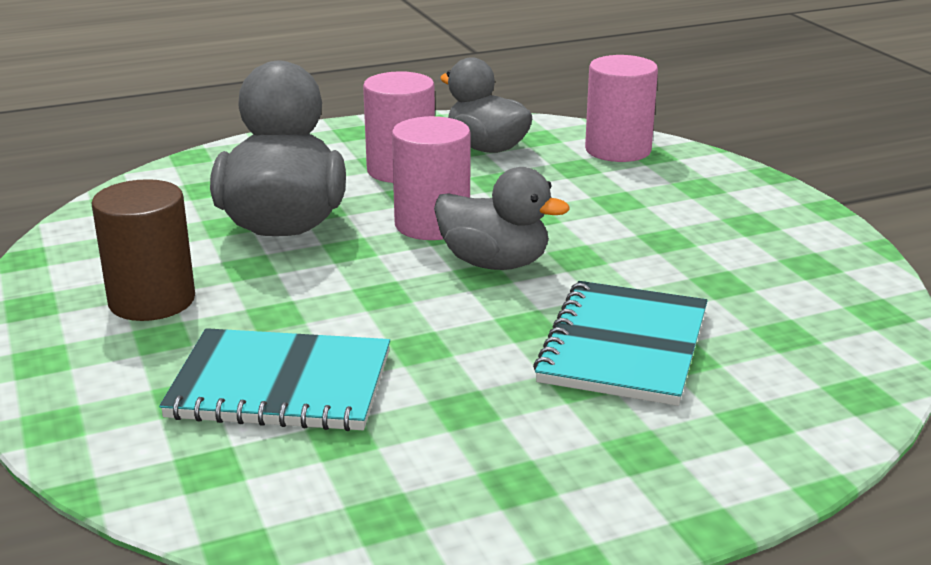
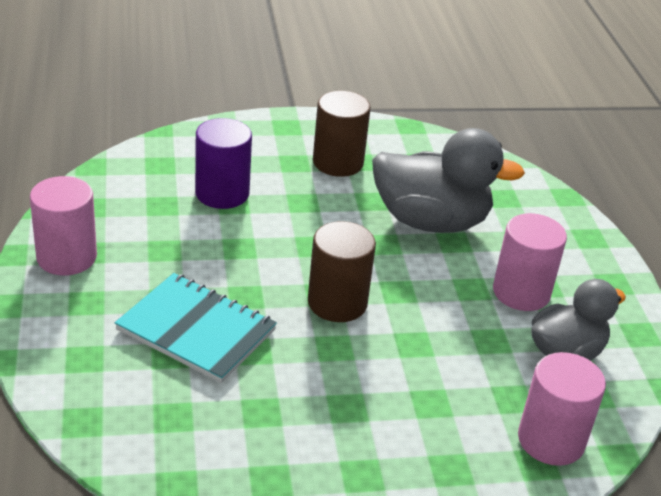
camera: 100 degrees right, 10 degrees up
(281, 385) = (222, 193): turquoise notebook -> purple cylinder
(432, 224) = (411, 287): pink cylinder -> pink cylinder (66, 257)
(494, 263) = (337, 303): grey duck -> brown cylinder

